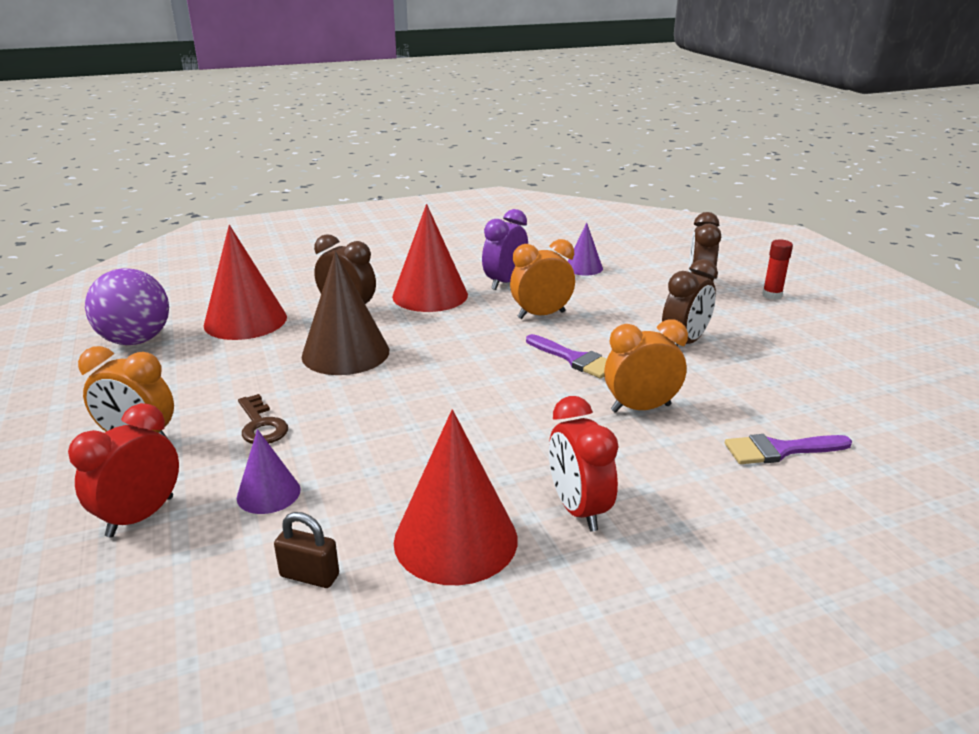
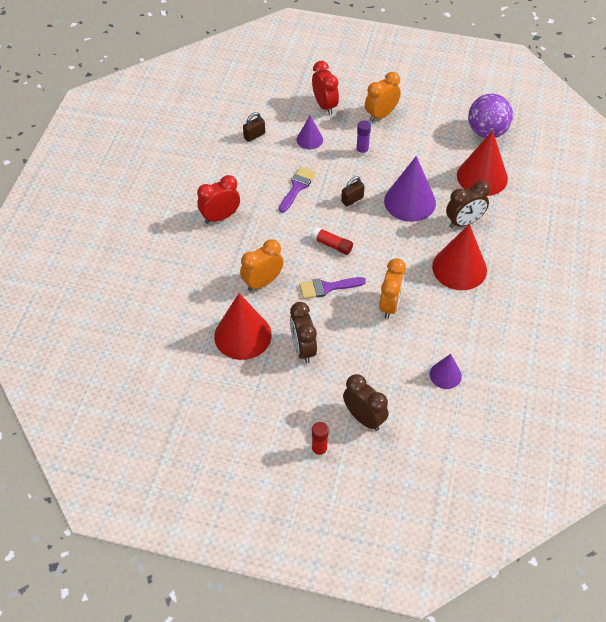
camera: 125 degrees right, 25 degrees up
(261, 425) = (362, 151): brown key -> purple glue stick
(345, 353) = (409, 201): brown cone -> purple cone
(388, 396) = (352, 199): none -> brown padlock
(455, 539) = (237, 176): red cone -> red cone (242, 335)
(498, 380) = (332, 245): none -> red glue stick
(505, 282) = (451, 315): purple clock -> none
(578, 509) = (220, 217): red clock -> red clock turned 45 degrees counterclockwise
(640, 408) = (262, 282): orange clock -> orange clock turned 150 degrees counterclockwise
(779, 450) = (190, 307): purple brush -> purple brush (297, 187)

